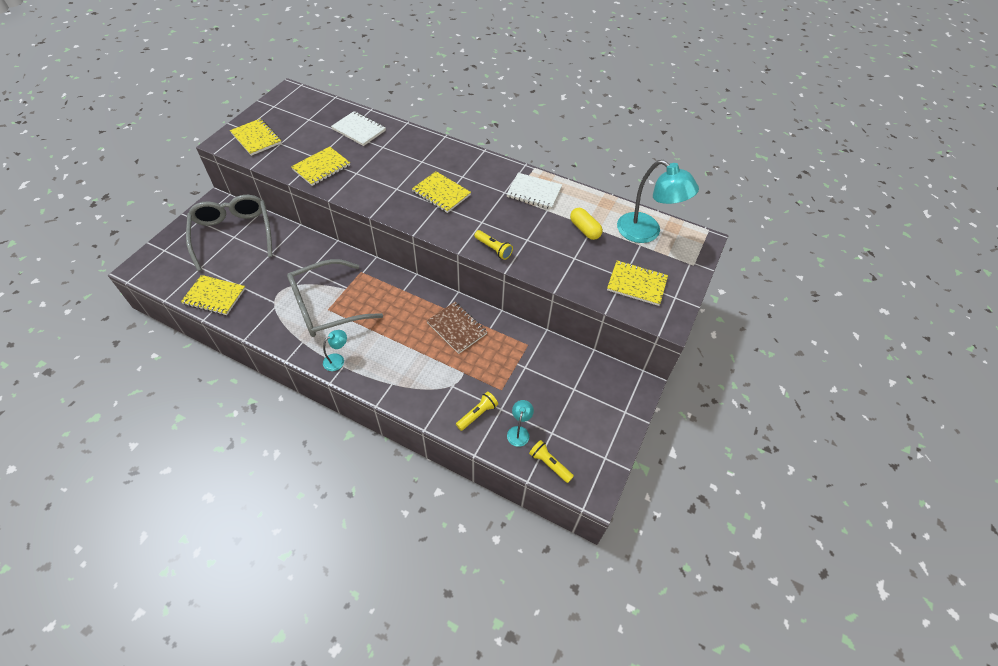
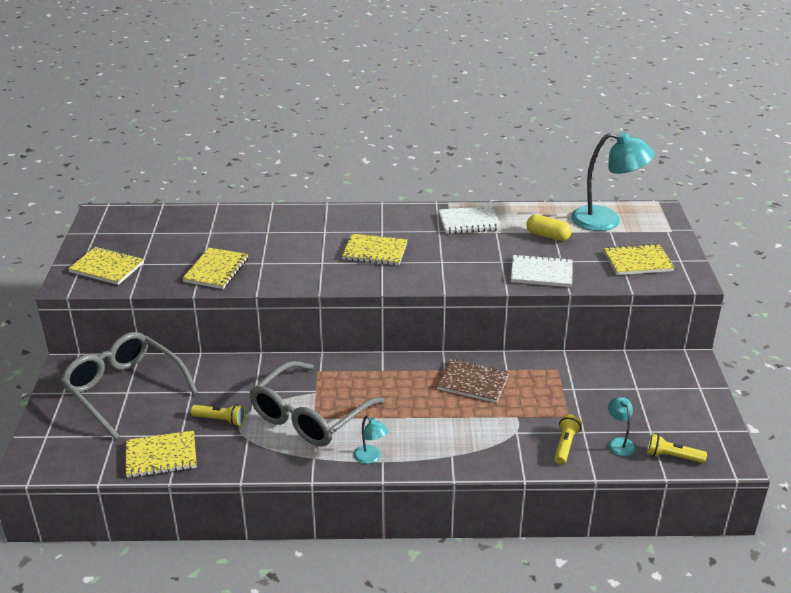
camera: 25 degrees left, 20 degrees down
(337, 359) = (371, 458): turquoise lamp -> turquoise lamp turned 120 degrees clockwise
(359, 130) = (224, 225): white notebook -> white notebook (541, 273)
(493, 249) = (476, 279): yellow flashlight -> yellow flashlight (220, 420)

